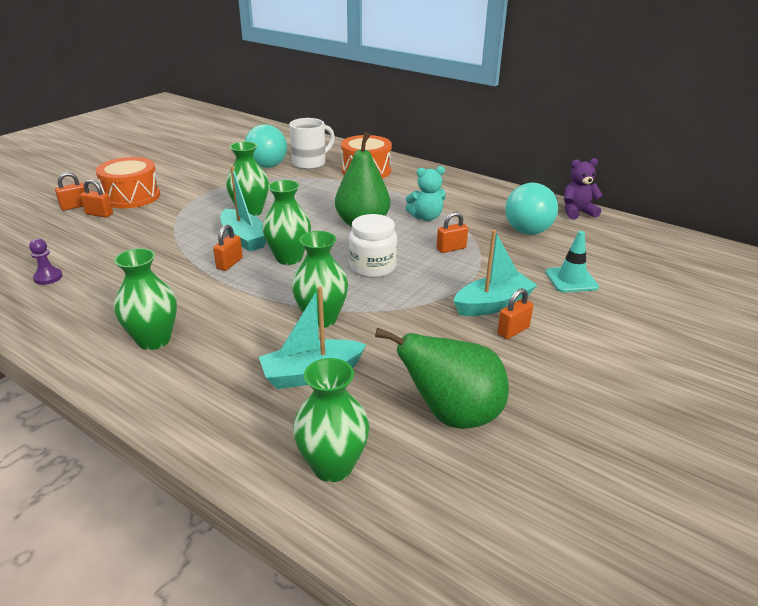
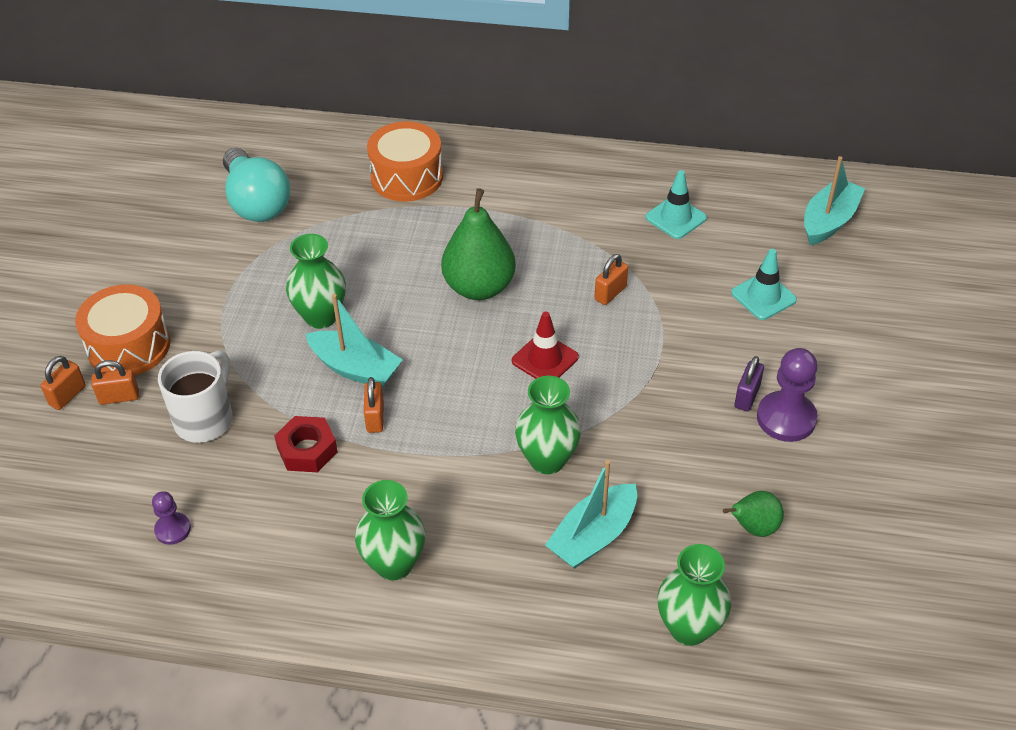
camera: 25 degrees left, 15 degrees up
(170, 266) = (307, 450): none -> red nut
(289, 258) = (438, 381): green vase -> none
(310, 163) = (318, 186): white mug -> white mug (205, 419)
(372, 267) = (545, 359): white jar -> red traffic cone
(426, 217) = (546, 246): turquoise teddy bear -> none
(452, 415) = (754, 527): green pear -> green pear, size x0.53
(493, 304) = (706, 366): turquoise boat -> turquoise boat (829, 221)
(513, 331) = (747, 396): orange padlock -> purple padlock
(532, 226) = (675, 218): turquoise light bulb -> turquoise traffic cone
(538, 354) = (786, 418): none -> purple pawn
(577, 212) = (712, 173): purple teddy bear -> none

